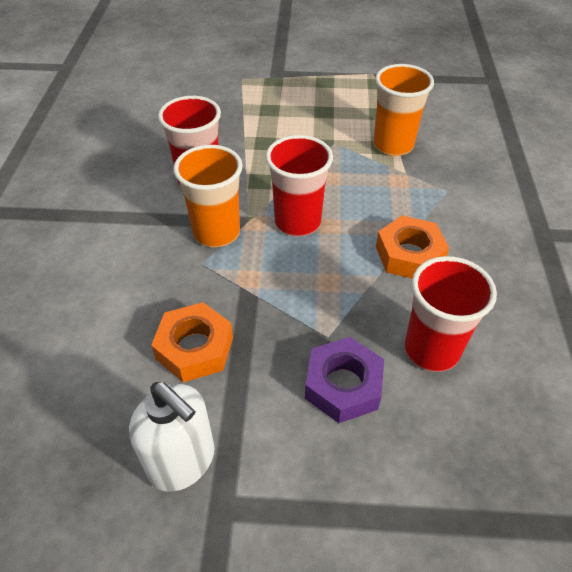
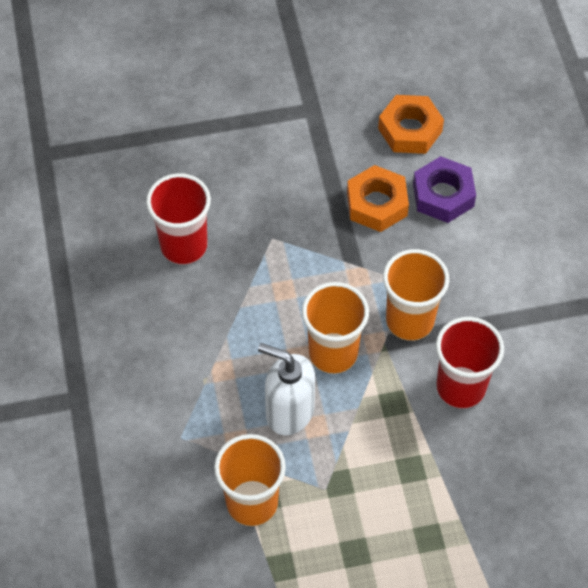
camera: 165 degrees right, 10 degrees up
(182, 461) = (349, 127): white soap dispenser -> white soap dispenser (289, 411)
(297, 222) = (333, 353): red cup -> orange cup
(343, 385) = (250, 201): purple nut -> purple nut (443, 195)
(409, 255) = (213, 339): orange nut -> orange nut (410, 130)

